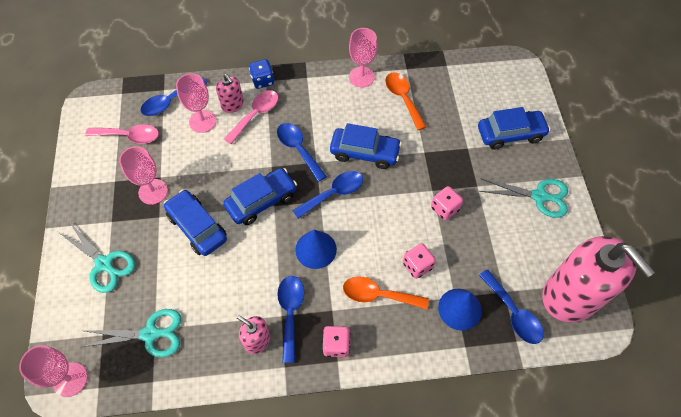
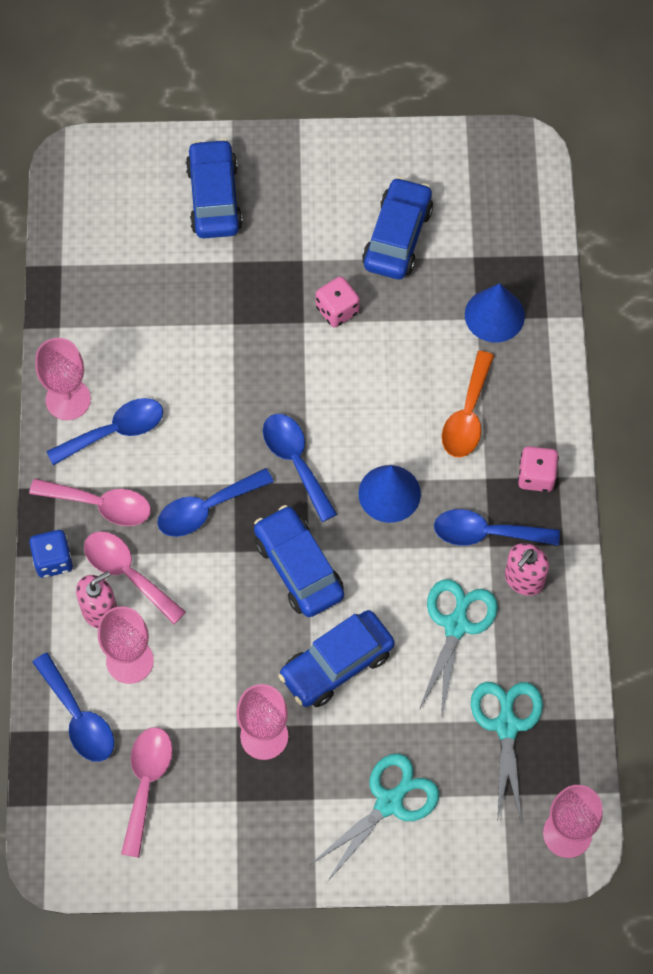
camera: 85 degrees left, 5 degrees up
(297, 98) = (101, 505): none -> pink spoon
(364, 153) = (224, 409): blue car -> blue car (397, 237)
(403, 98) = (123, 341): orange spoon -> none
(417, 265) = (426, 359): pink dice -> none
(513, 313) = (505, 251): blue spoon -> blue spoon (115, 431)
(539, 196) = (329, 181): turquoise scissors -> turquoise scissors (456, 625)
(571, 296) = (485, 178): pink soap dispenser -> none

